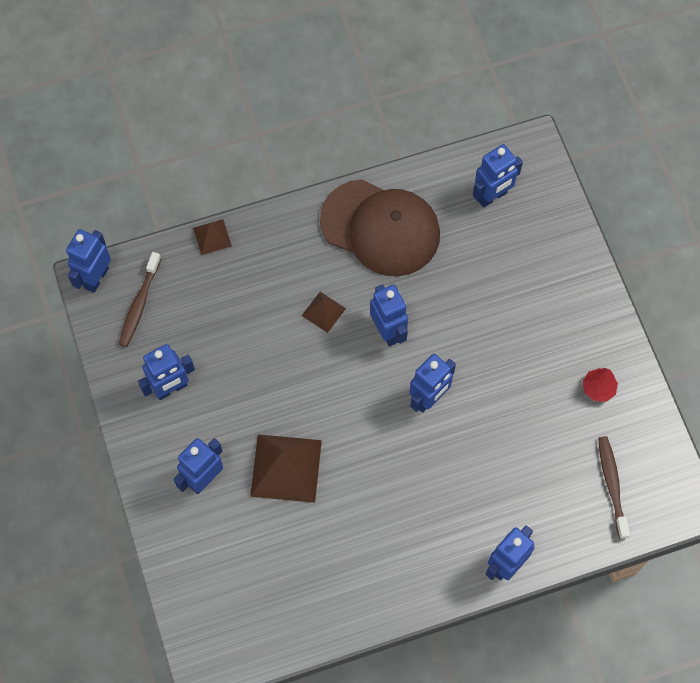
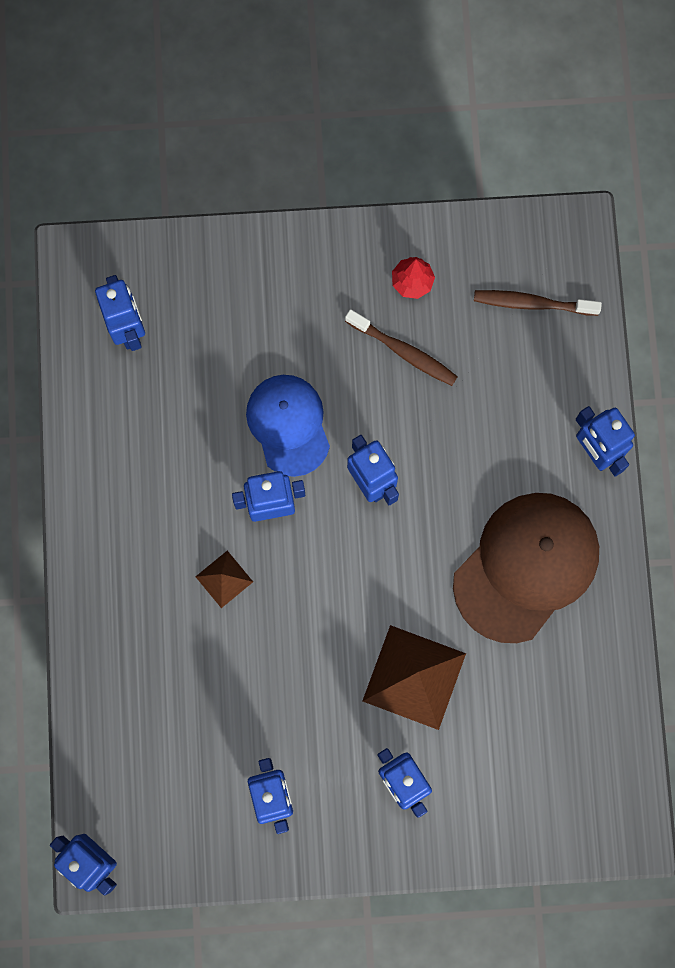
camera: 75 degrees left, 10 degrees up
(139, 304) = (147, 810): brown toothbrush -> brown toothbrush (403, 351)
(212, 237) = (80, 694): brown pyramid -> none
(380, 228) = (131, 478): brown cap -> brown cap (526, 567)
(455, 326) = (288, 425): none -> blue cap

